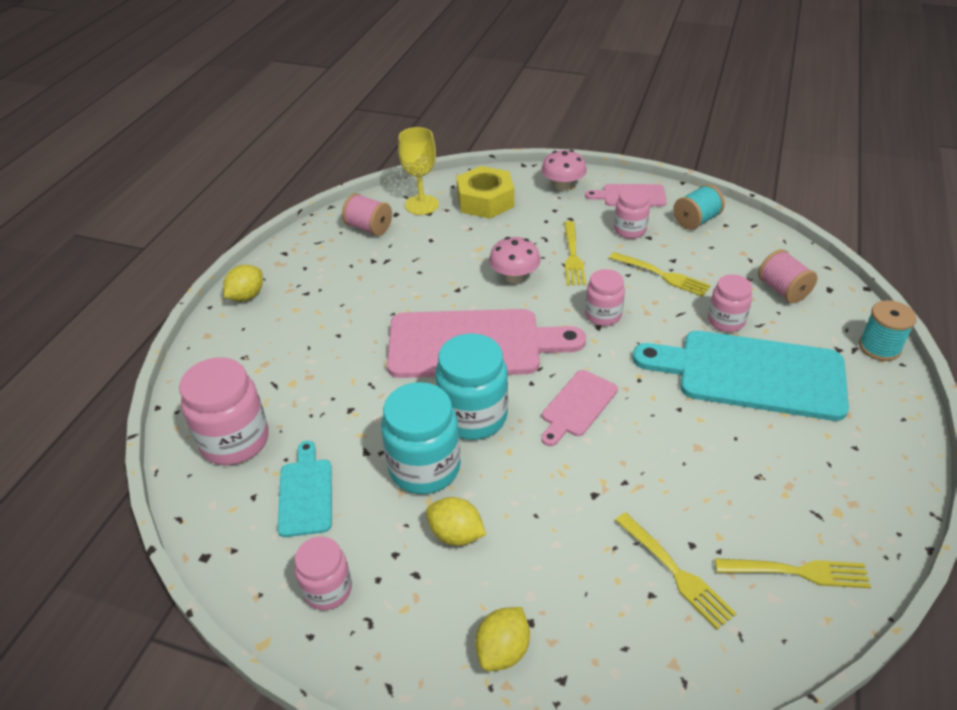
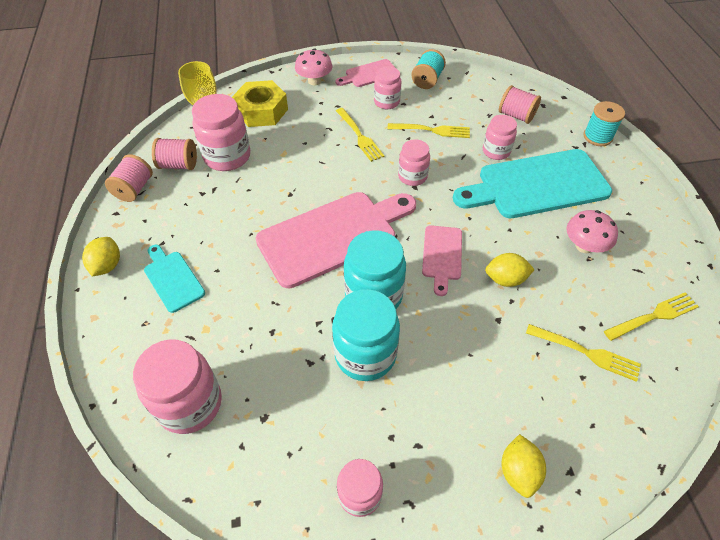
camera: 30 degrees left, 10 degrees up
(306, 493) = (285, 421): turquoise cutting board -> turquoise cutting board (172, 279)
(314, 237) = (134, 189): none -> pink spool
(420, 234) = (227, 157): none -> pink jar
(456, 534) = (425, 397): yellow lemon -> yellow lemon (505, 279)
(514, 277) = (327, 168): pink mushroom -> pink mushroom (584, 246)

